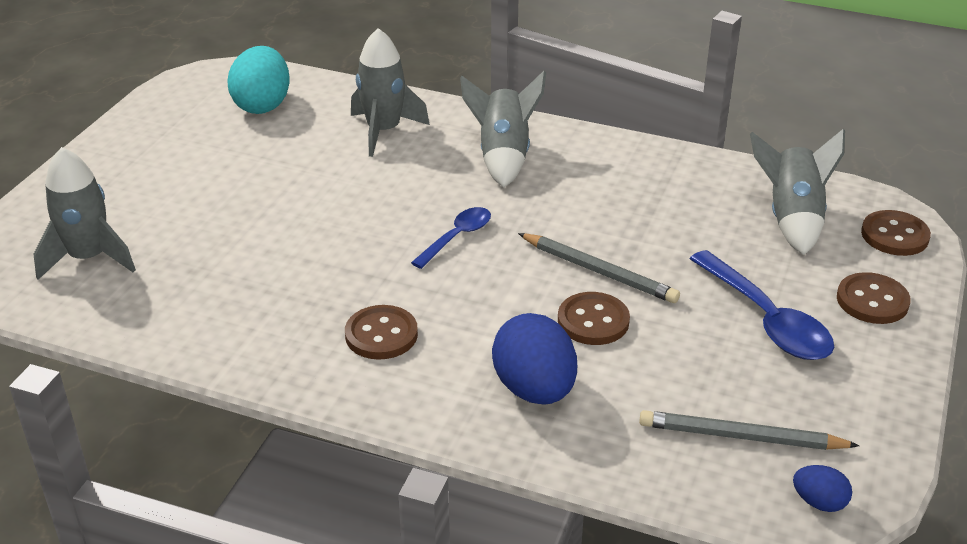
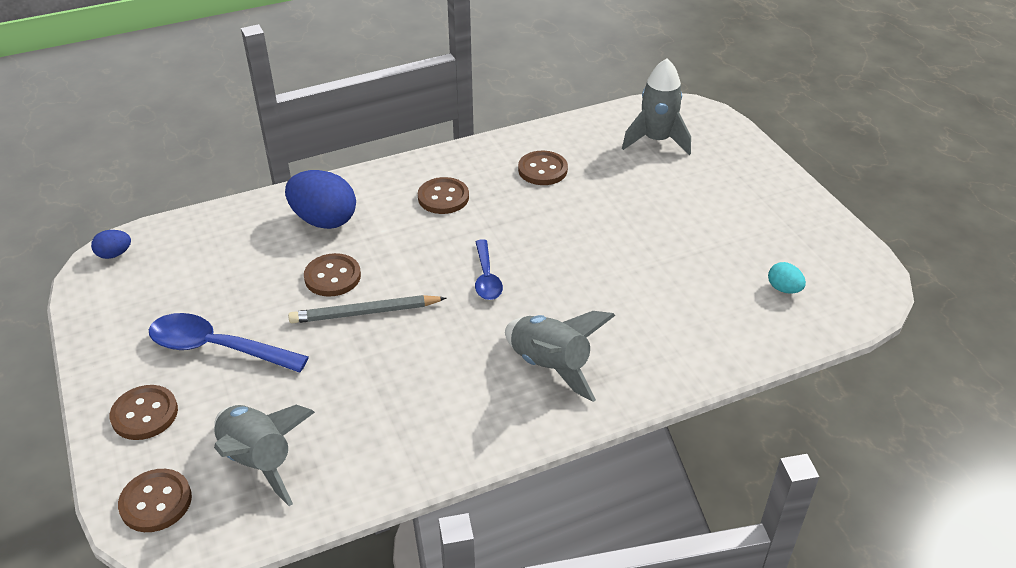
camera: 135 degrees right, 5 degrees up
(242, 300) = (542, 170): none -> brown button
(262, 105) = (783, 289): turquoise egg -> turquoise egg, size x0.49
(384, 131) = (666, 327): grey rocket -> none
(740, 436) = (182, 263): grey pencil -> none

